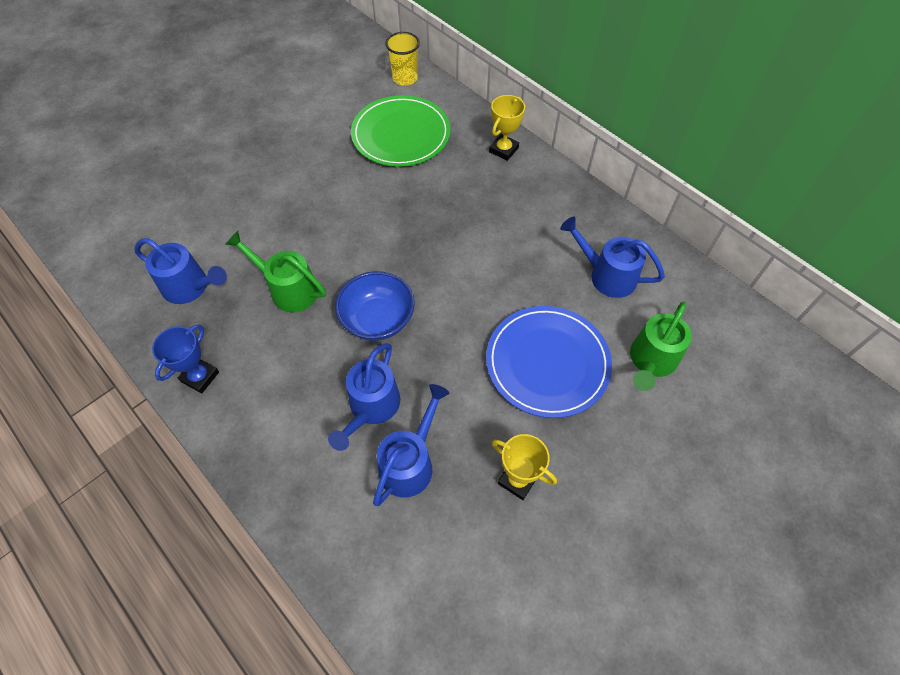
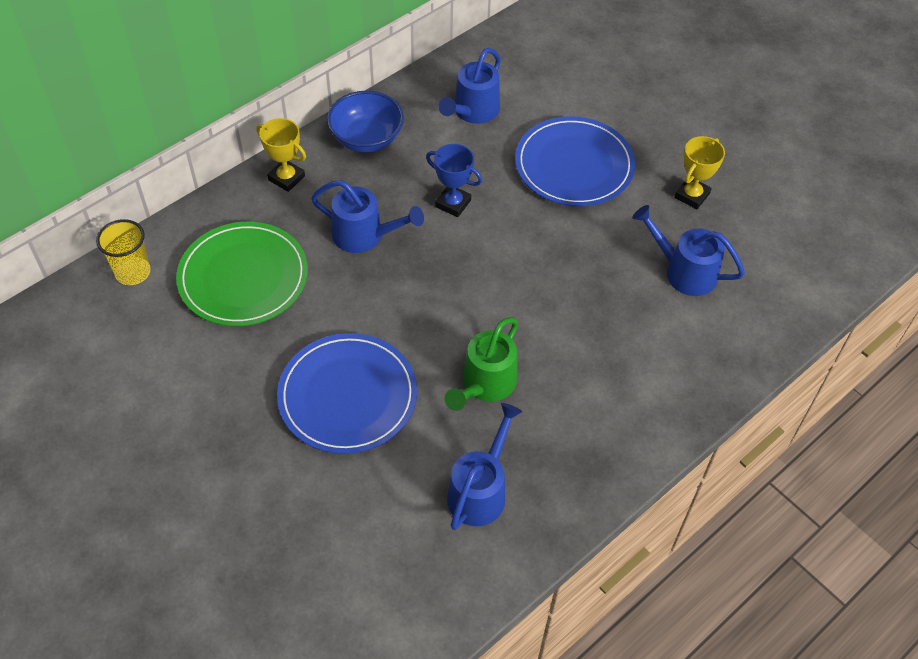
camera: 90 degrees left, 5 degrees down
(200, 377) = (604, 462): blue trophy -> blue trophy (453, 203)
(287, 202) = (347, 396): none -> blue plate
(371, 408) = (631, 302): blue watering can -> blue watering can (365, 236)
(378, 319) = (526, 298): blue bowl -> blue bowl (366, 139)
(651, 361) = (570, 94): green watering can -> none

